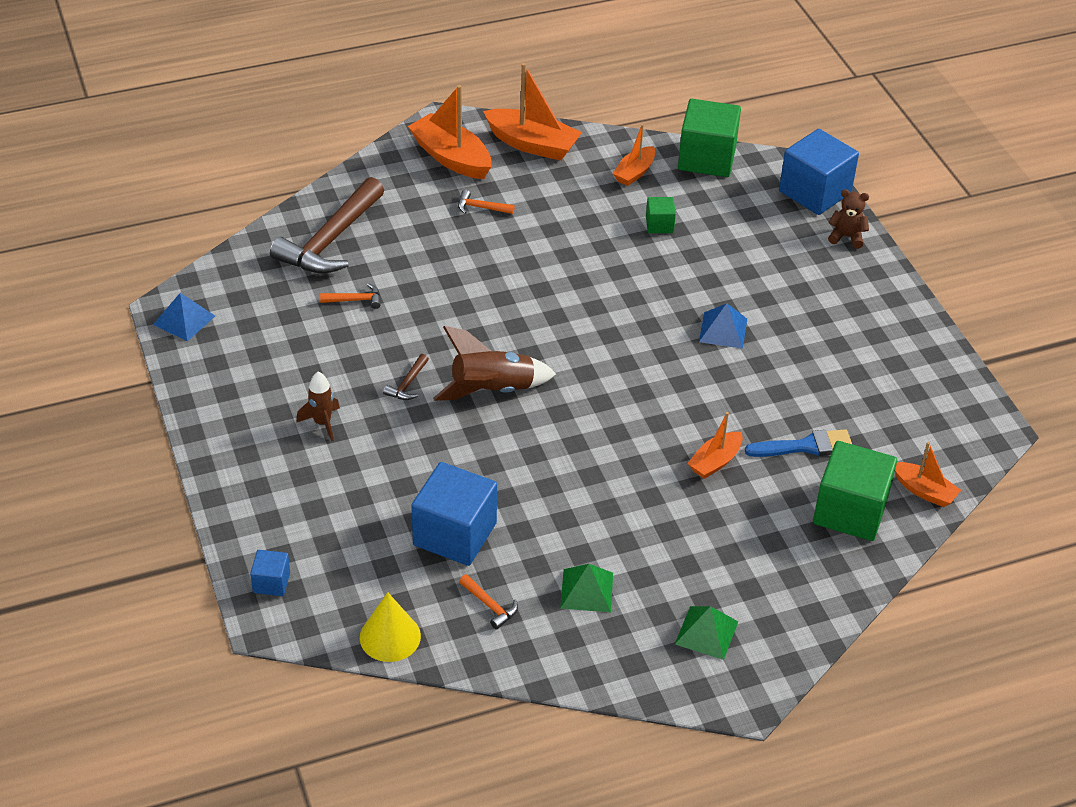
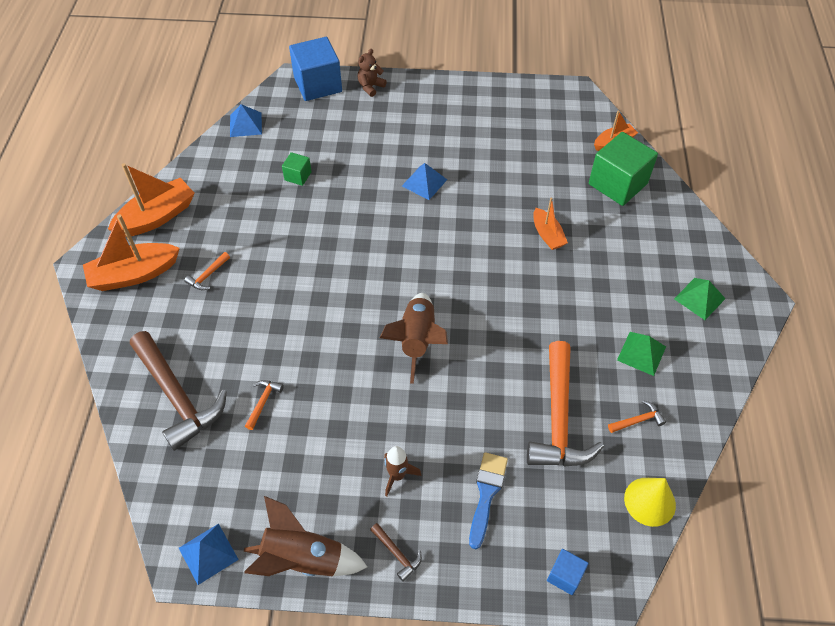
camera: 65 degrees left, 10 degrees up
(205, 384) = (303, 559): none -> brown rocket
(407, 384) = (382, 396): brown hammer -> brown hammer (397, 554)
(455, 534) = (558, 419): blue cube -> orange hammer
(634, 172) = (232, 169): orange boat -> none
(707, 158) = (245, 124): green cube -> blue pyramid
(805, 446) = (552, 183): blue brush -> blue brush (486, 494)

